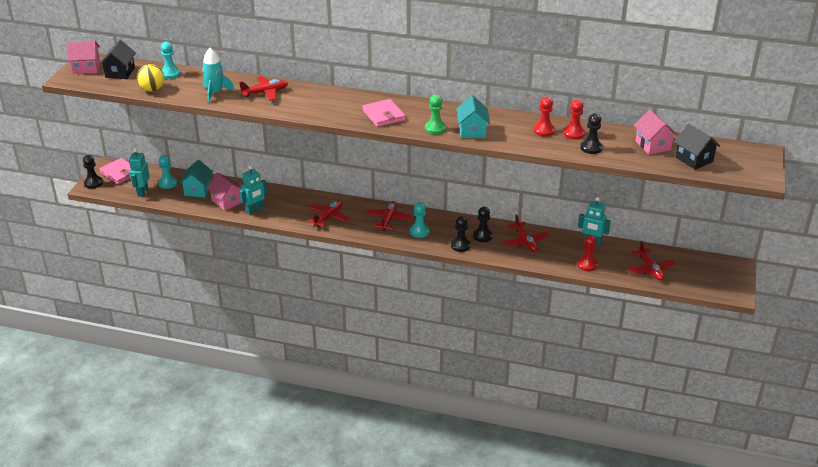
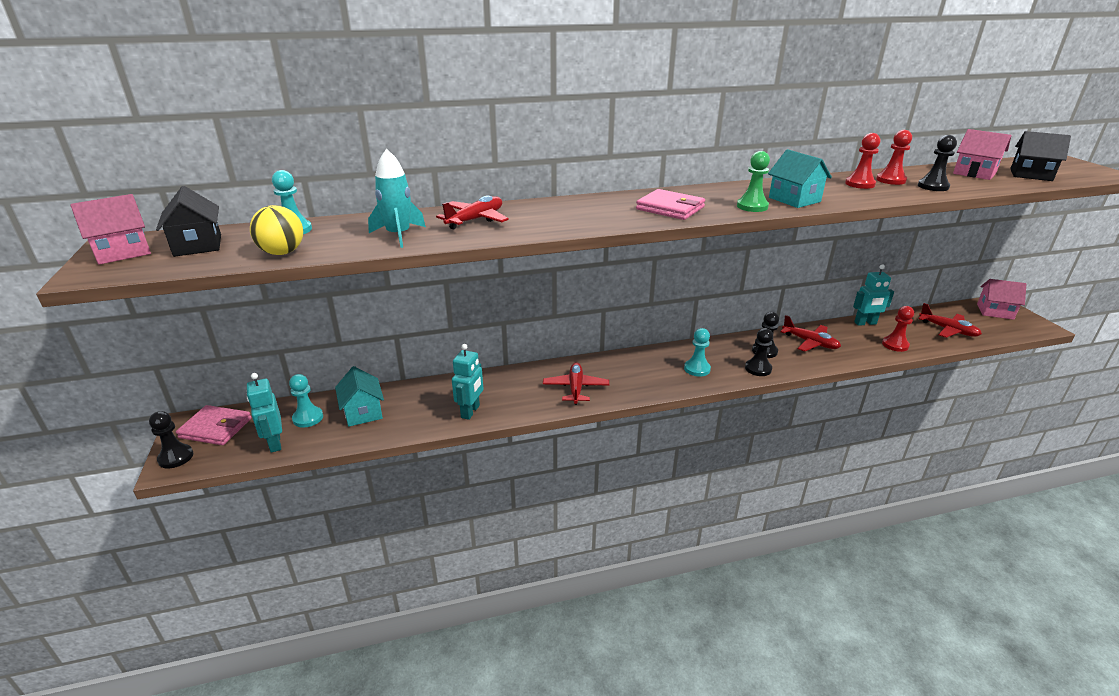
camera: 30 degrees left, 5 degrees down
(227, 201) = (420, 413): pink house -> pink house (995, 311)
(388, 219) = (647, 367): red plane -> none

